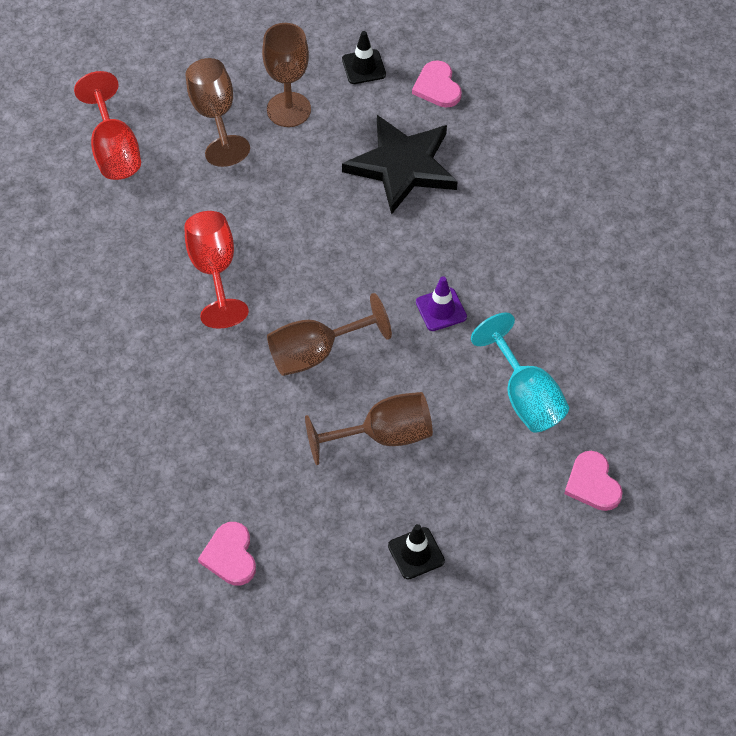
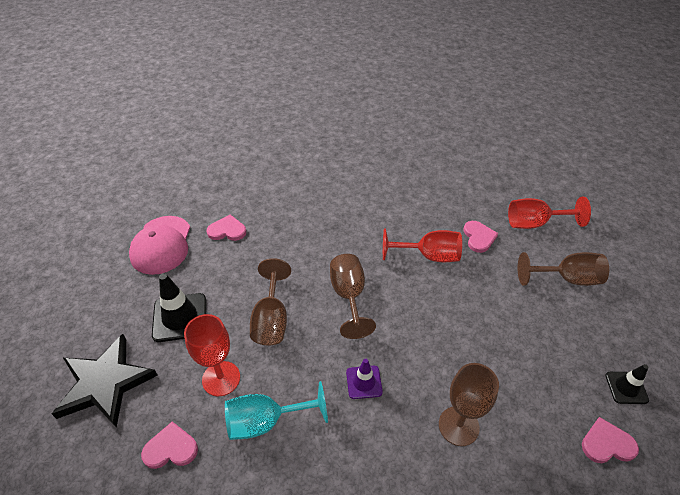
camera: 105 degrees right, 10 degrees down
(160, 214) = (478, 237): none -> pink heart
(288, 109) = (574, 324): brown goblet -> brown goblet (458, 426)
(288, 644) = (161, 245): none -> pink cap
(402, 166) = (512, 390): black star -> black star (105, 383)
(416, 553) = (180, 317): black traffic cone -> black traffic cone, size x1.69
(489, 464) = (221, 378): none -> red goblet

